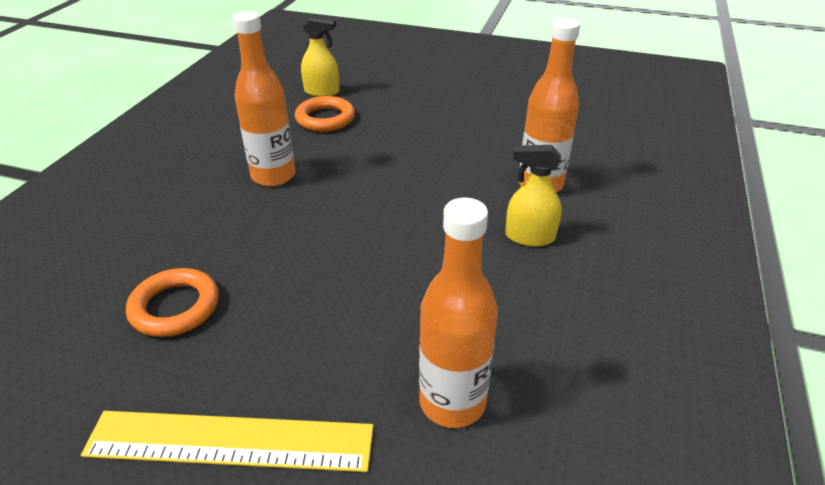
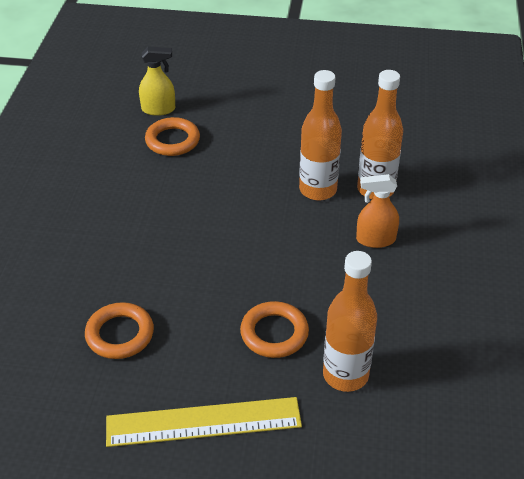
camera: 10 degrees left, 5 degrees up
(273, 176) = (149, 207): orange bottle -> orange bottle (318, 190)
(370, 332) = (274, 333): none -> orange ring
(529, 237) = (375, 239): yellow spray bottle -> orange spray bottle

